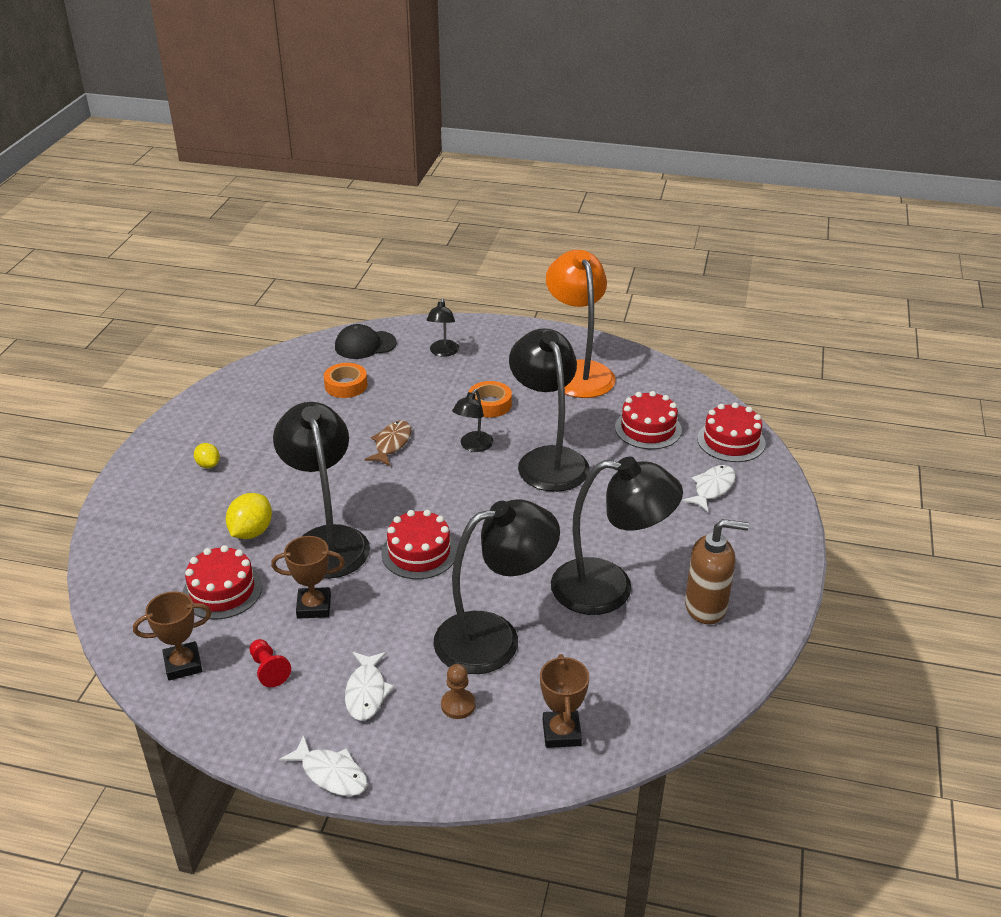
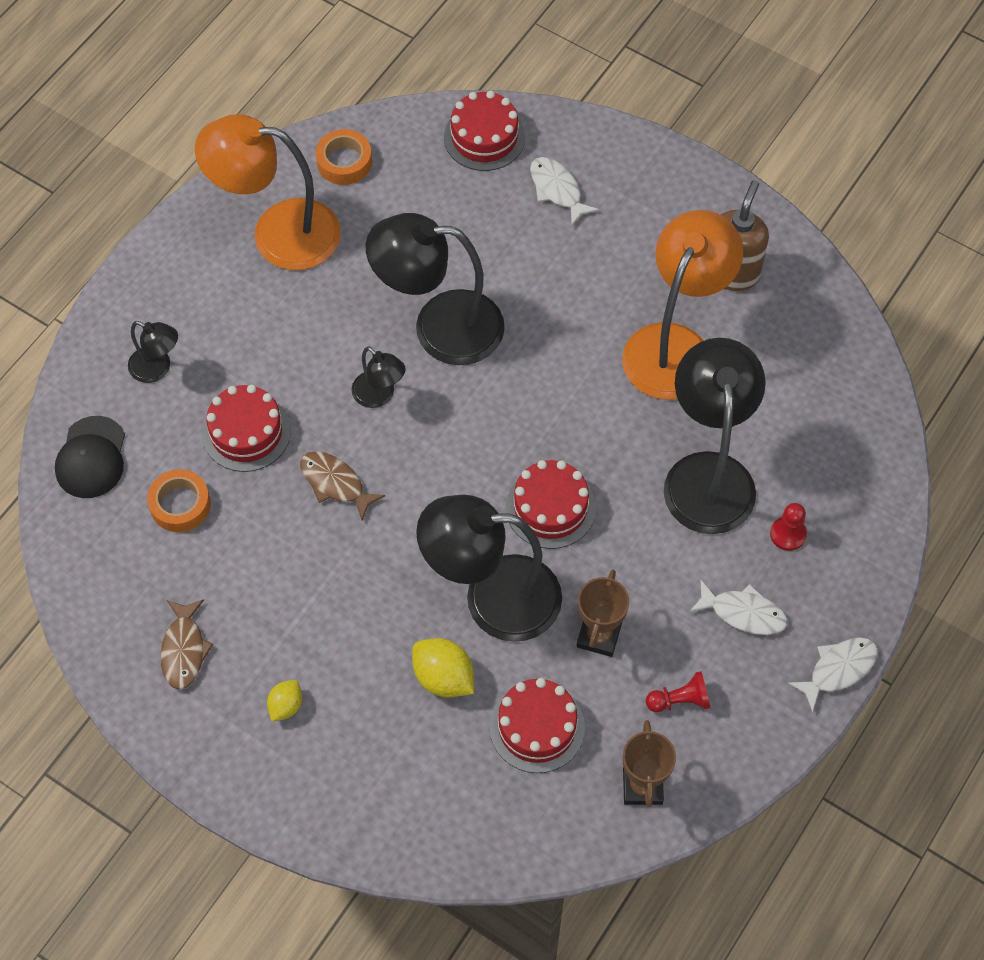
camera: 70 degrees left, 25 degrees up
(208, 465) = (286, 706): yellow lemon -> yellow lemon turned 45 degrees counterclockwise
(238, 413) = (184, 650): none -> brown fish
(458, 705) = (788, 534): brown pawn -> red pawn
(490, 404) = (302, 352): orange tape -> orange tape (344, 162)
(561, 733) = (850, 456): brown trophy -> none
(609, 588) = (675, 346): black lamp -> orange lamp
(648, 429) = (426, 206): red cake -> red cake (246, 432)

